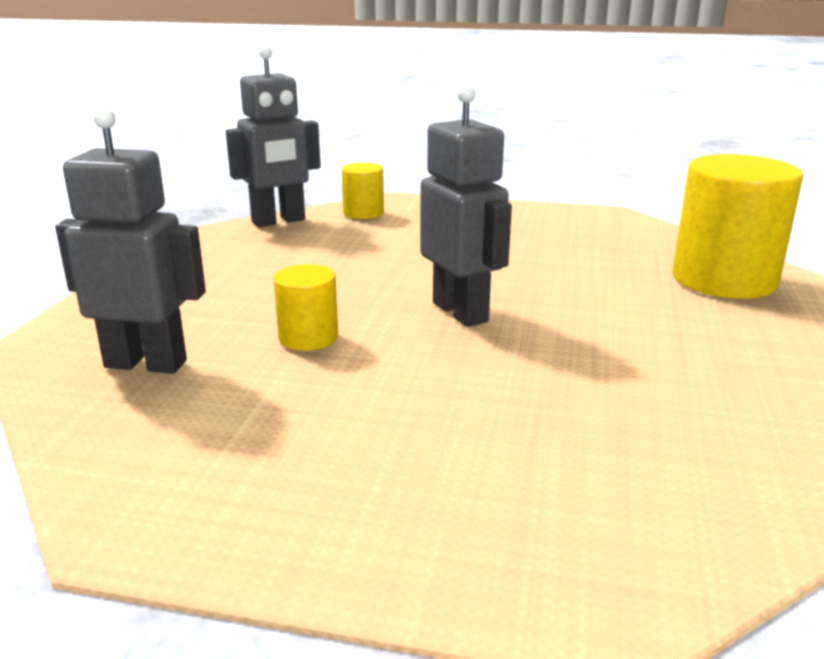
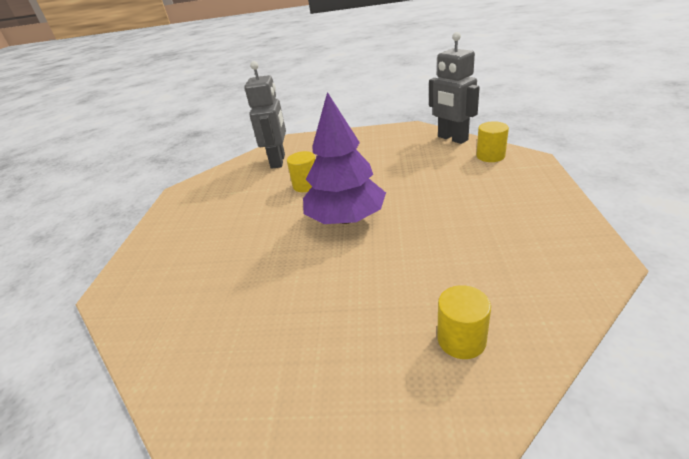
camera: 85 degrees right, 10 degrees up
(461, 312) = (346, 219): grey robot -> purple tree
(724, 279) = (461, 339): yellow cylinder -> yellow cylinder, size x0.50

